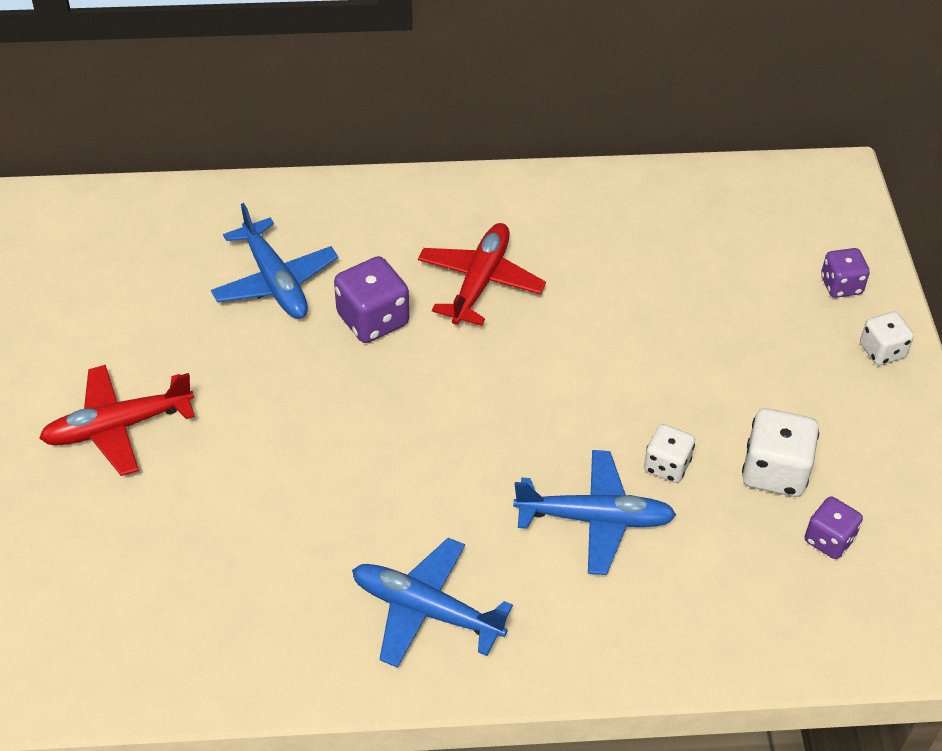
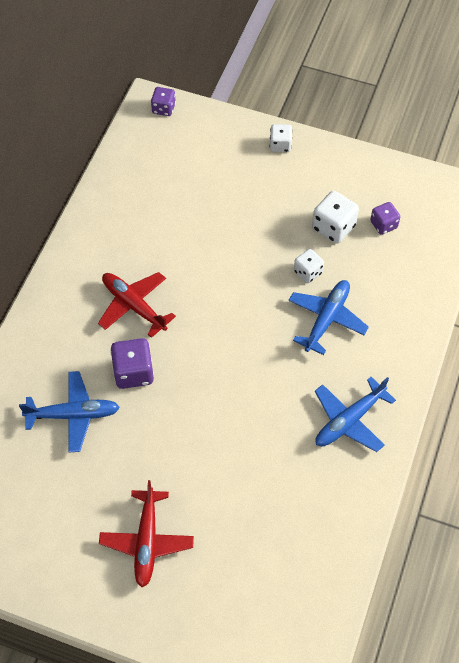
camera: 65 degrees left, 10 degrees up
(841, 285) = (228, 140): purple dice -> purple dice (163, 108)

